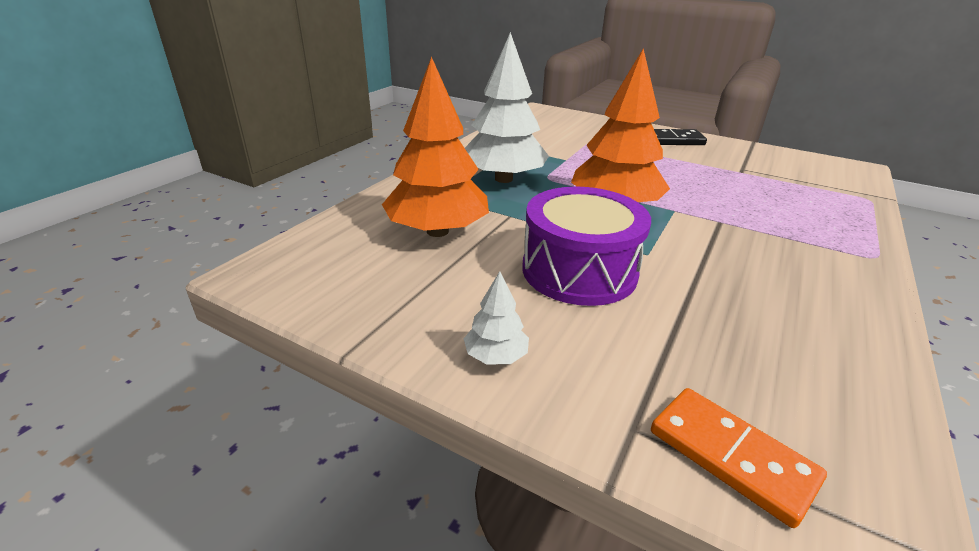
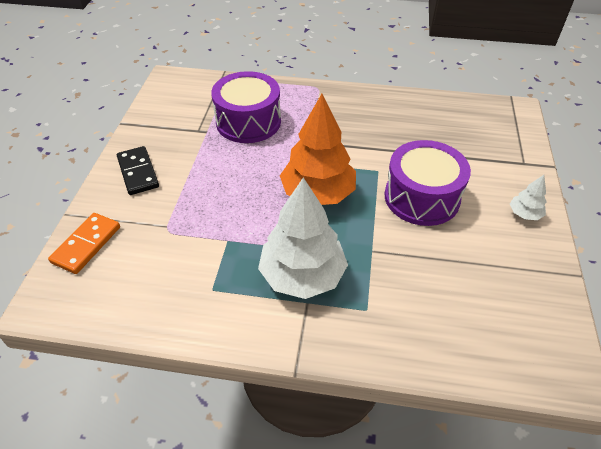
camera: 110 degrees left, 15 degrees up
(437, 231) = (429, 287): orange tree -> none
(731, 456) = (513, 138): orange domino -> orange domino (86, 244)
(763, 194) = (248, 122): none -> purple drum

